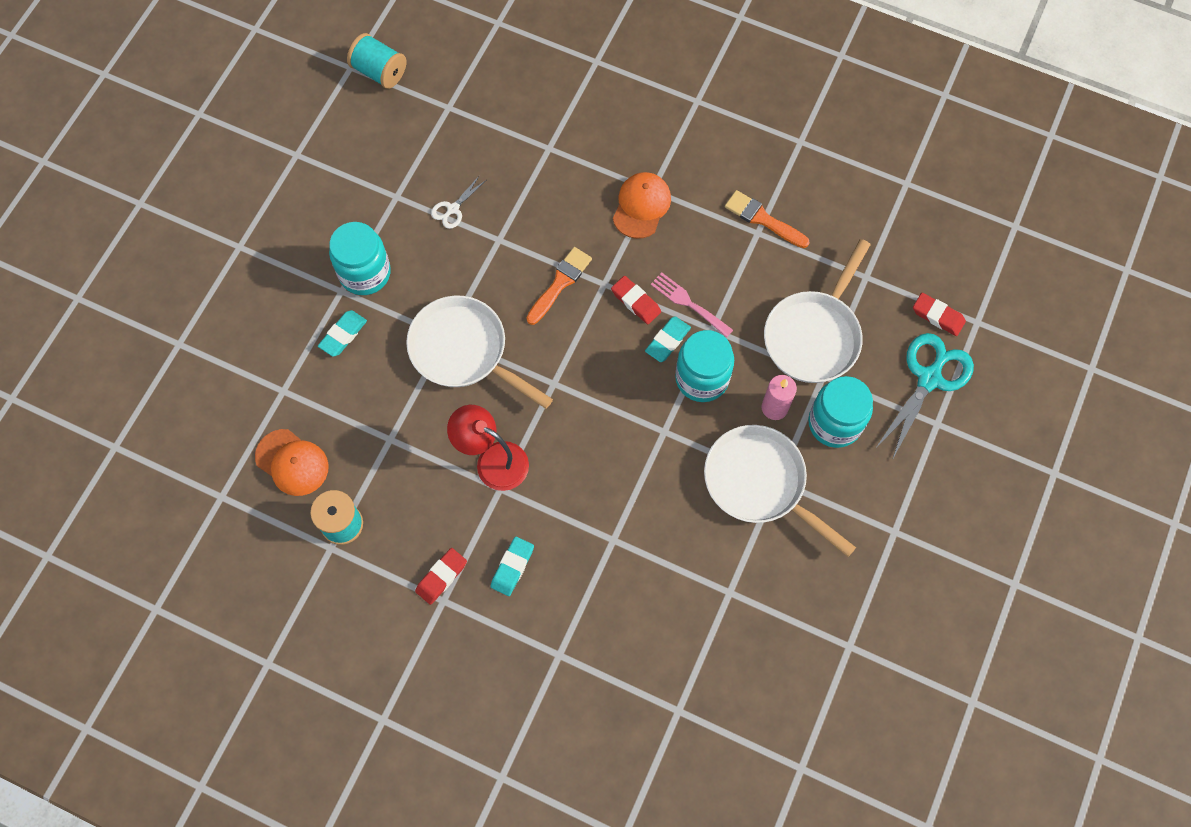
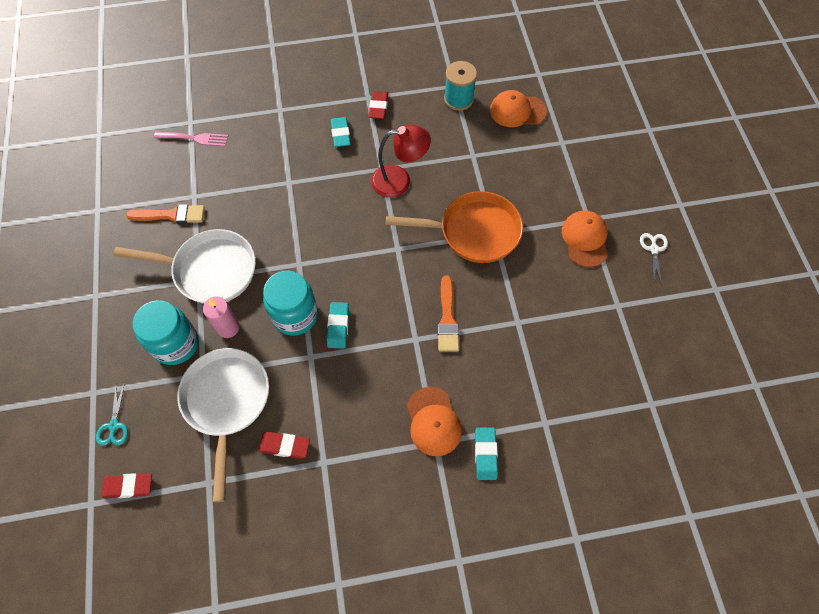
camera: 145 degrees right, 5 degrees down
(343, 335) = (559, 194): turquoise eraser -> turquoise eraser (485, 454)
(365, 273) = (585, 239): turquoise jar -> orange cap
(379, 71) = (731, 397): turquoise spool -> none
(453, 209) = (570, 323): white scissors -> white scissors (653, 249)
(464, 351) = (474, 232): white pan -> orange pan
(635, 302) = (382, 340): red eraser -> red eraser (285, 446)
(688, 303) = (341, 365): pink fork -> pink fork (195, 138)
(763, 219) = (326, 478): orange brush -> orange brush (171, 215)
(929, 378) = (114, 425): turquoise scissors -> turquoise scissors, size x0.50

